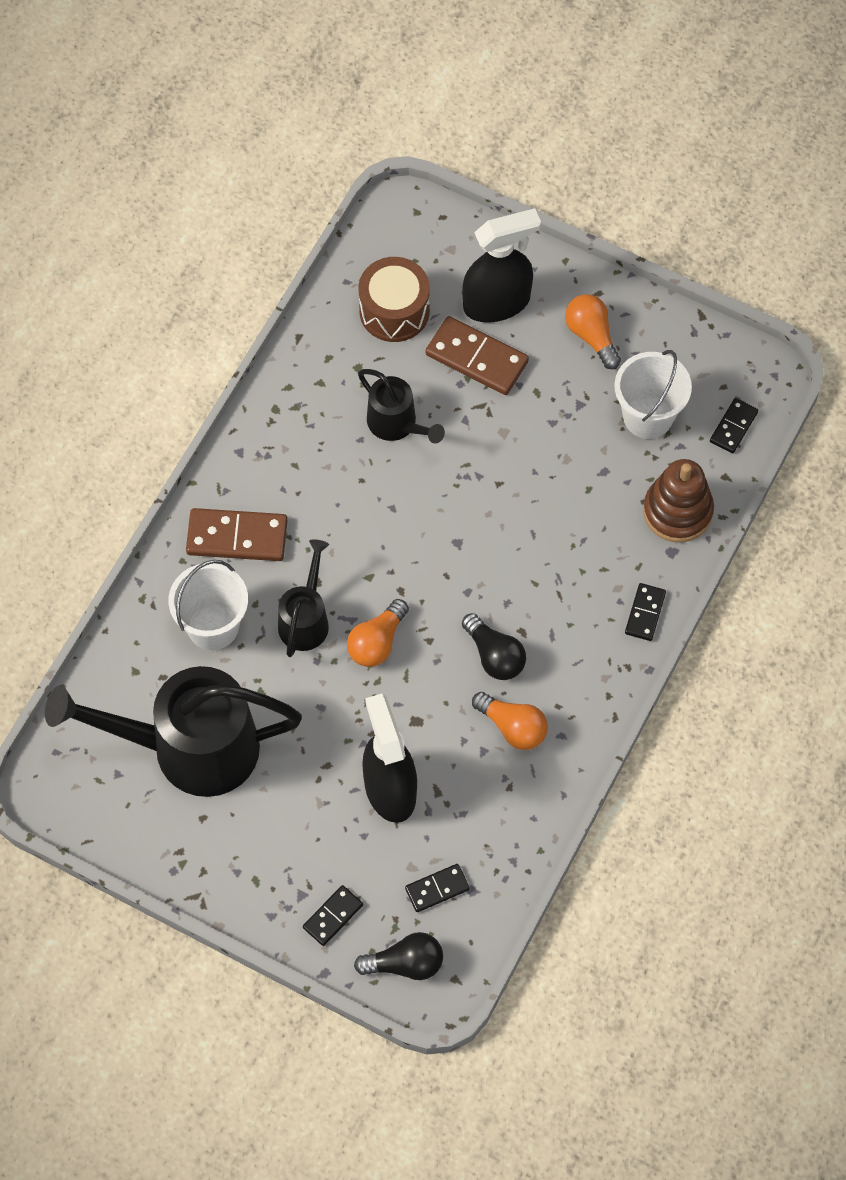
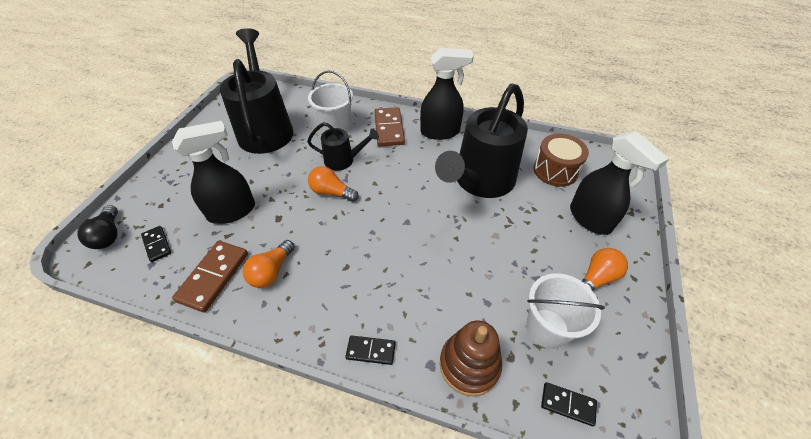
camera: 80 degrees right, 15 degrees down
(264, 455) = (440, 132): none -> black spray bottle
(333, 916) = (152, 196): black domino -> none
(397, 424) = (480, 182): black watering can -> black watering can, size x2.00
(477, 358) = (544, 214): brown domino -> brown domino (213, 277)
(494, 655) = (326, 253): black light bulb -> none

